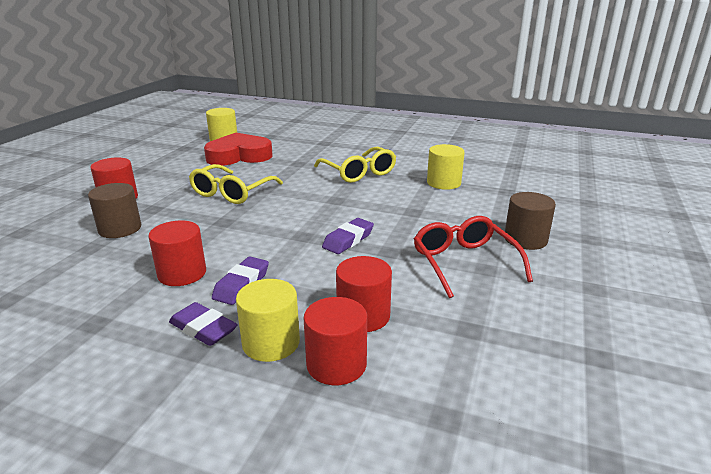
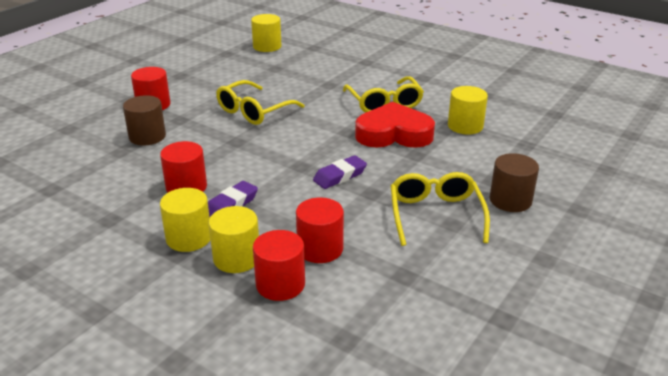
camera: 15 degrees right, 5 degrees up
(203, 329) = (189, 238): purple eraser -> yellow cylinder
(239, 156) = (275, 69): red heart -> red heart (394, 134)
(464, 263) = (435, 215): red glasses -> yellow glasses

